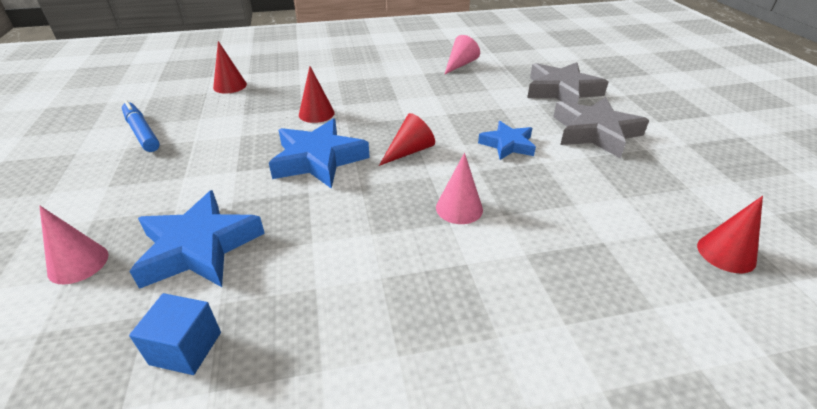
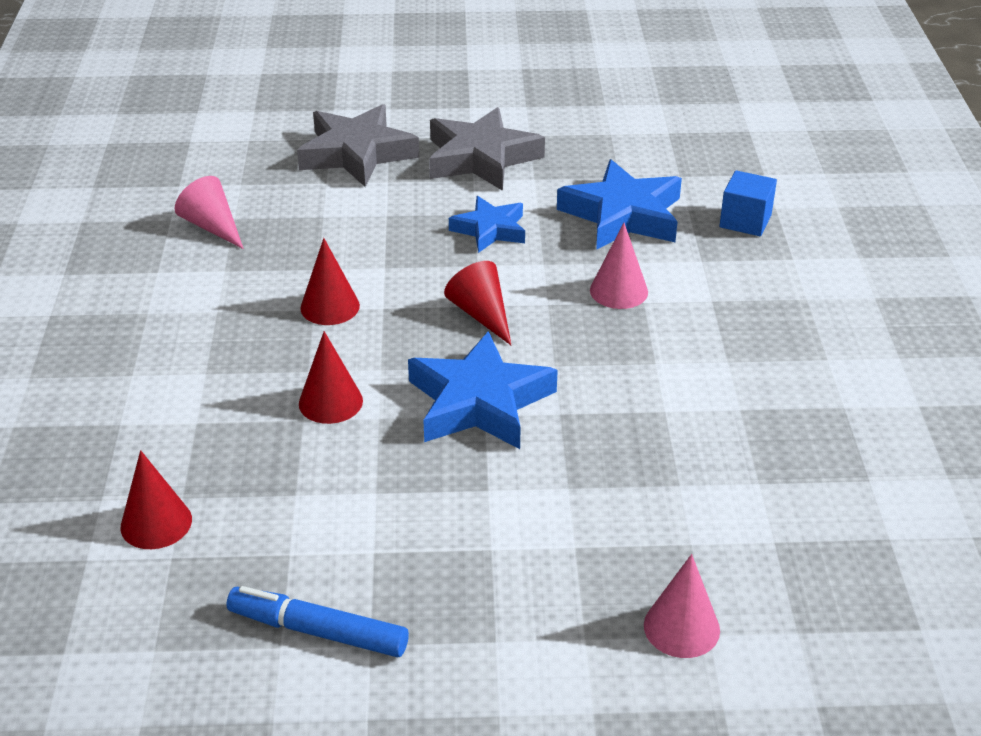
camera: 80 degrees left, 0 degrees up
(142, 132) = (318, 631): blue marker -> blue marker turned 45 degrees clockwise
(186, 348) = (819, 502): blue cube -> blue cube (745, 221)
(199, 248) = (663, 510): blue star -> blue star (623, 215)
(726, 253) = (712, 149): red cone -> red cone (330, 307)

